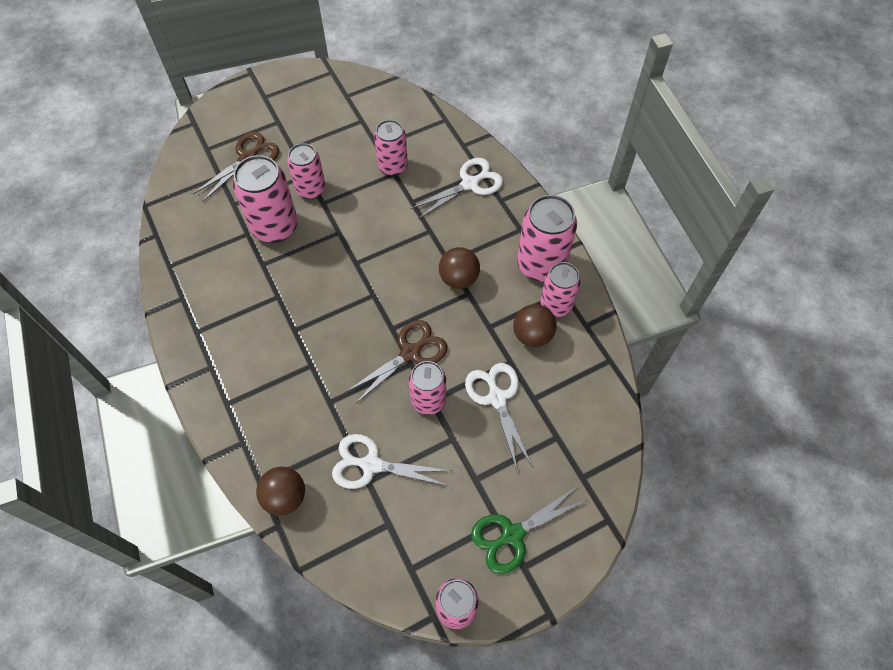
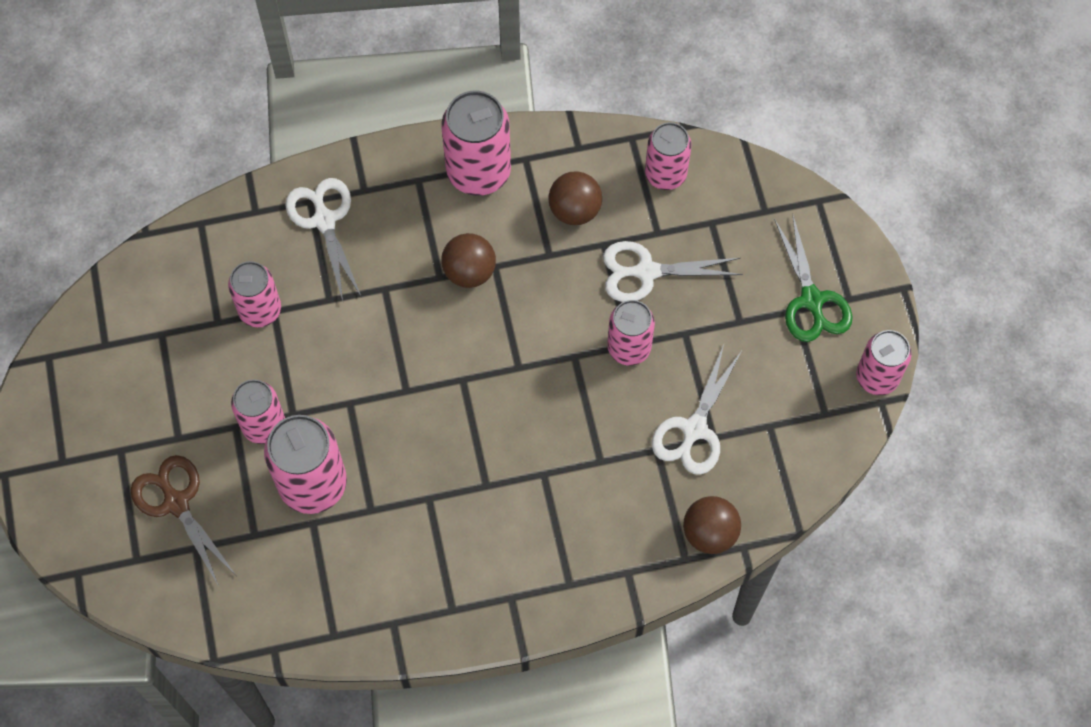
camera: 75 degrees left, 5 degrees up
(410, 353) = (559, 353): brown scissors -> none
(556, 305) = (541, 172): pink can -> pink can (665, 174)

